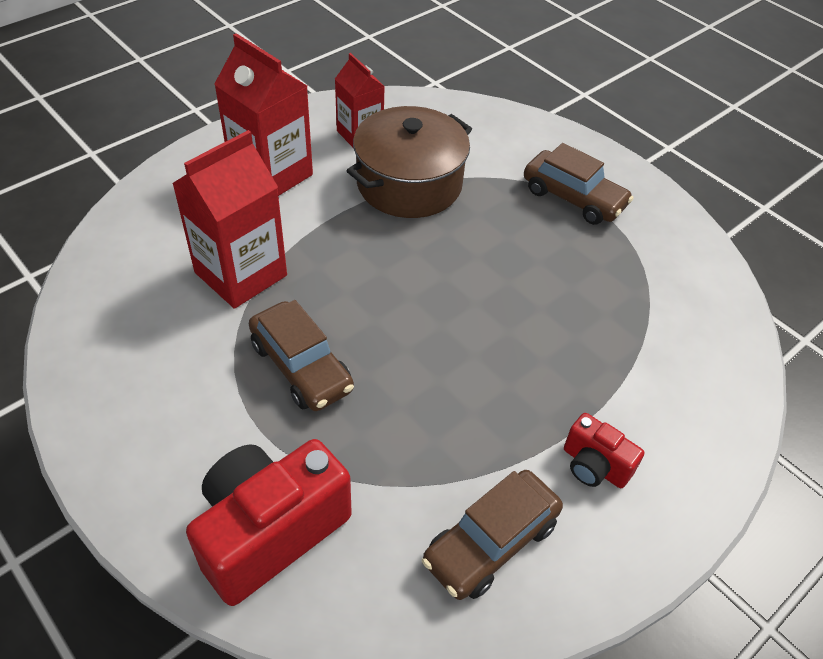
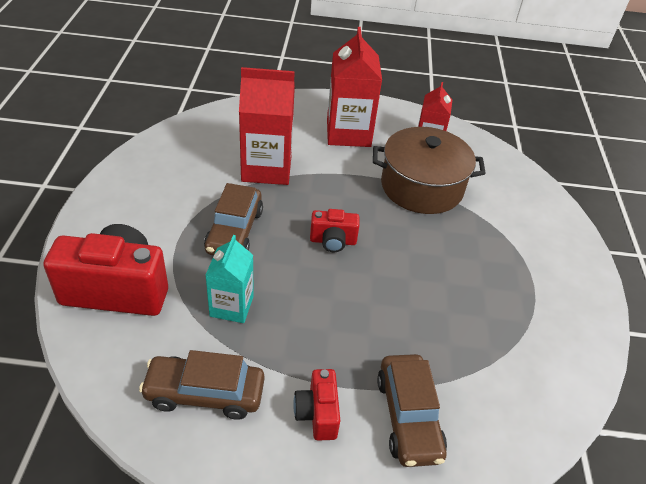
camera: 45 degrees right, 5 degrees down
(402, 442) = (231, 306): none -> turquoise carton
(404, 300) = (333, 241): none -> red camera
(573, 198) = (525, 266): brown car -> brown car (408, 417)

